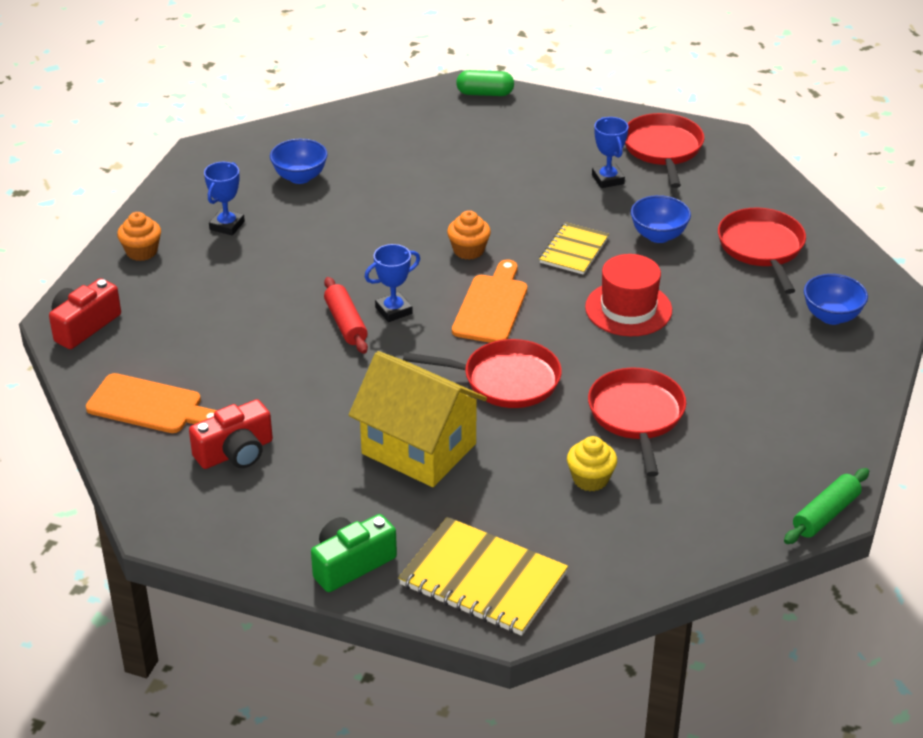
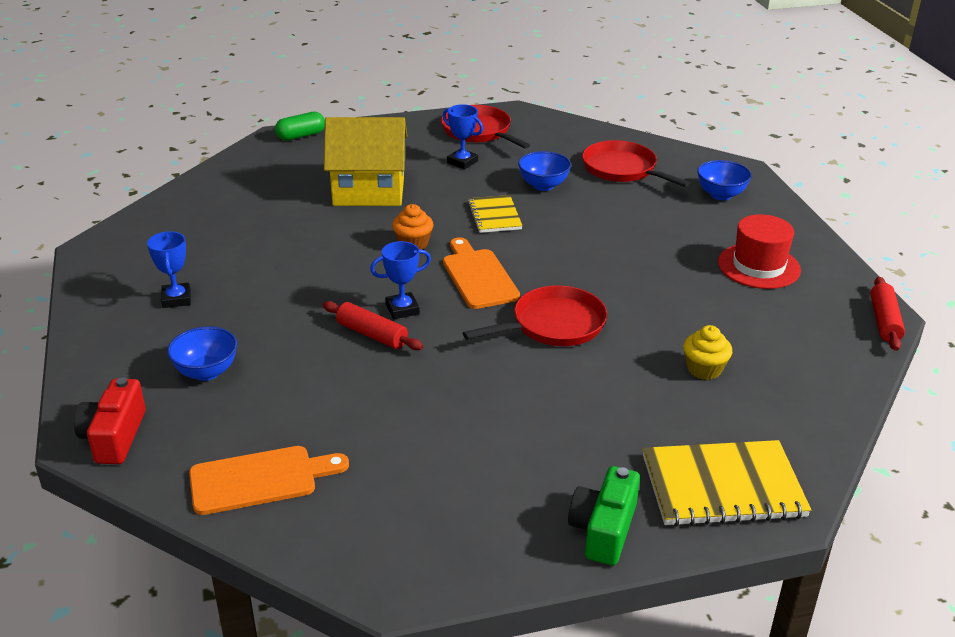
camera: 35 degrees left, 5 degrees down
(141, 251) = (111, 349): orange cupcake -> none
(235, 452) = (390, 483): red camera -> none
(300, 177) = (206, 240): blue bowl -> blue bowl (206, 372)
(393, 310) = (402, 309): blue trophy -> blue trophy turned 45 degrees clockwise
(418, 449) = (547, 406): yellow house -> yellow house (369, 191)
(628, 309) = (582, 240): red hat -> red hat (758, 266)
(637, 416) = (679, 310): red pan -> none
(825, 514) = (884, 321): green rolling pin -> red rolling pin

